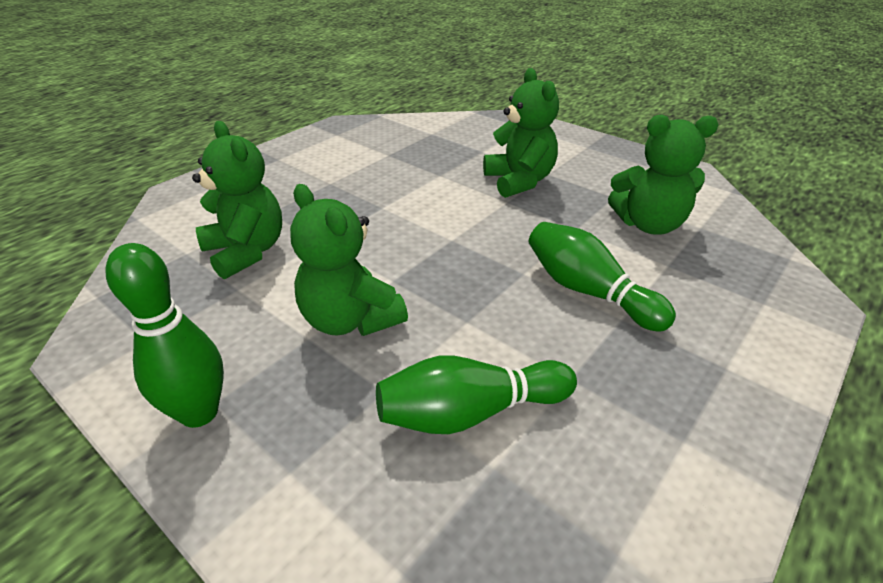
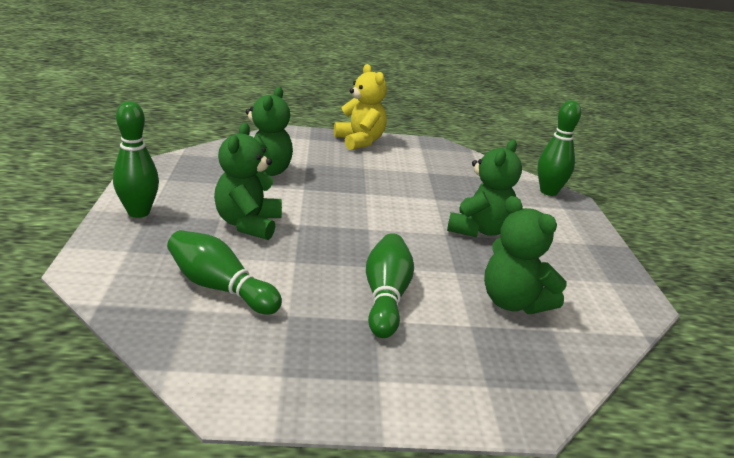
camera: 45 degrees right, 10 degrees down
(274, 158) = (360, 141): none -> yellow teddy bear
(493, 120) = (548, 192): none -> green bowling pin

